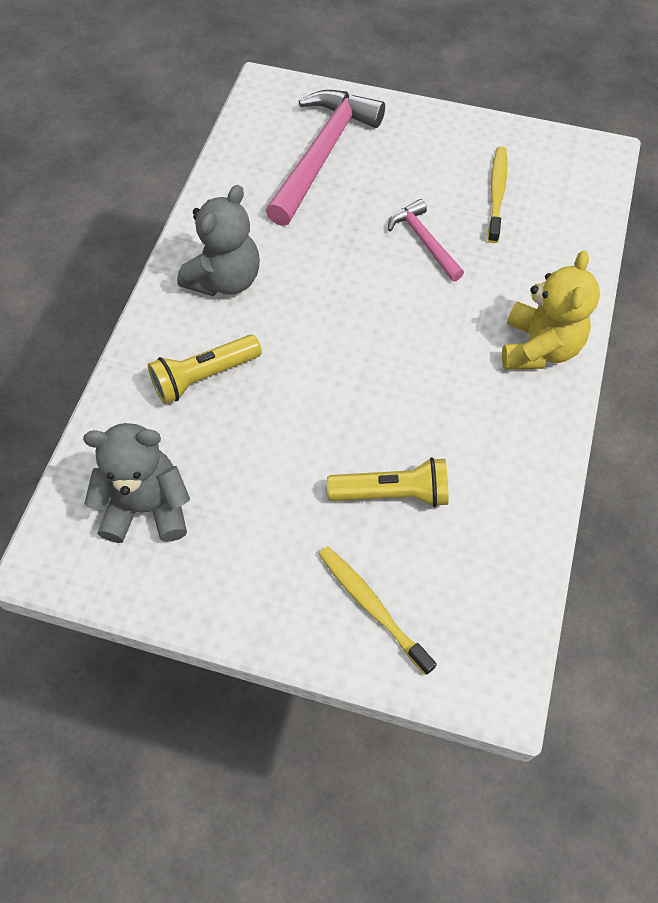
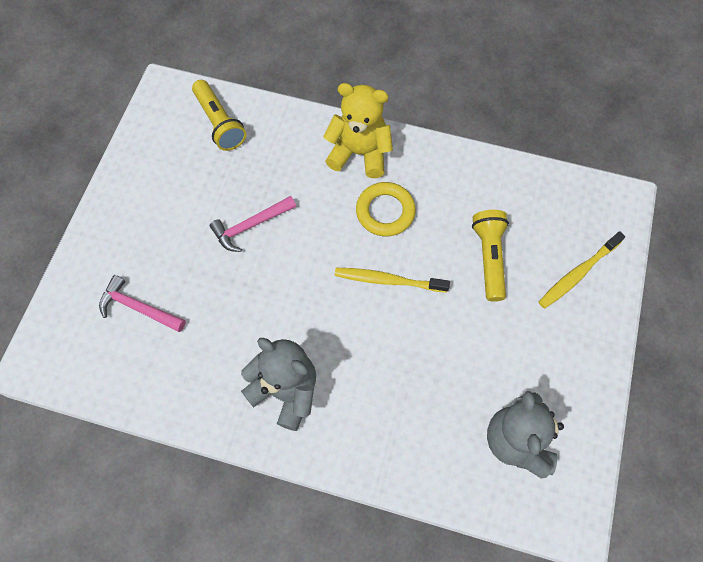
camera: 90 degrees left, 5 degrees up
(204, 376) = (390, 403): yellow flashlight -> yellow flashlight (219, 123)
(322, 154) = (138, 308): pink hammer -> pink hammer, size x0.53
(453, 375) = (385, 212): none -> yellow ring
(496, 194) = (202, 168): yellow toothbrush -> yellow toothbrush (388, 280)

